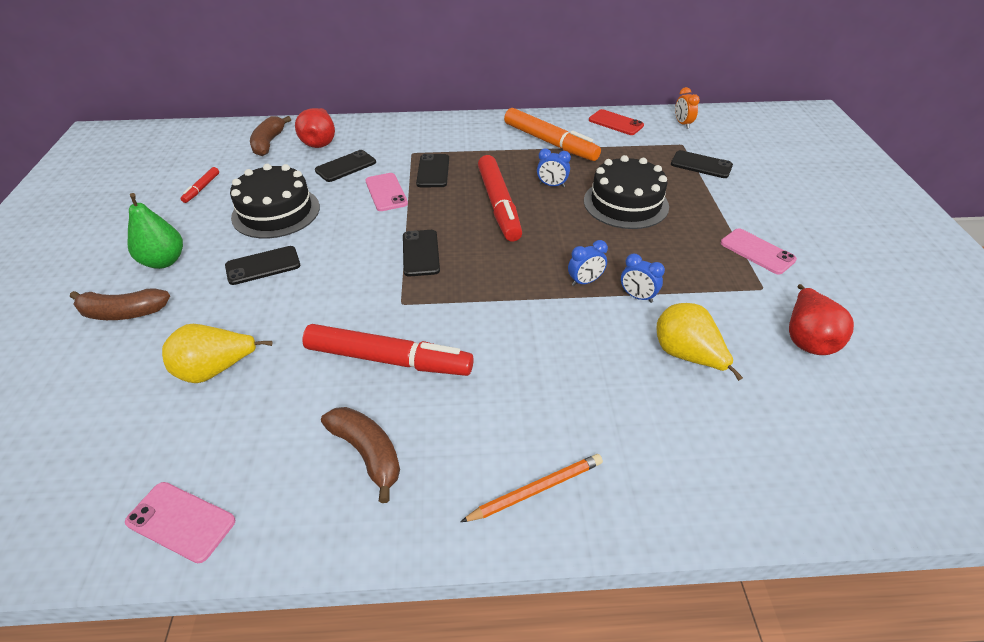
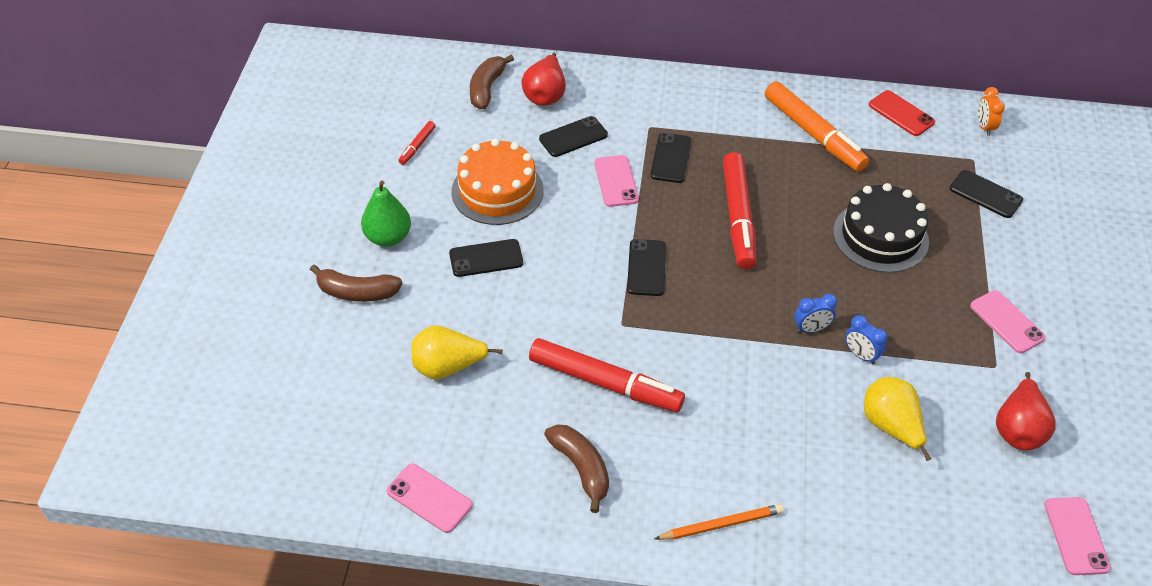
camera: 10 degrees right, 5 degrees up
(276, 212) = (497, 191): black cake -> orange cake
(552, 185) = (802, 199): blue clock -> none
(911, 433) = (1076, 536): none -> pink phone

